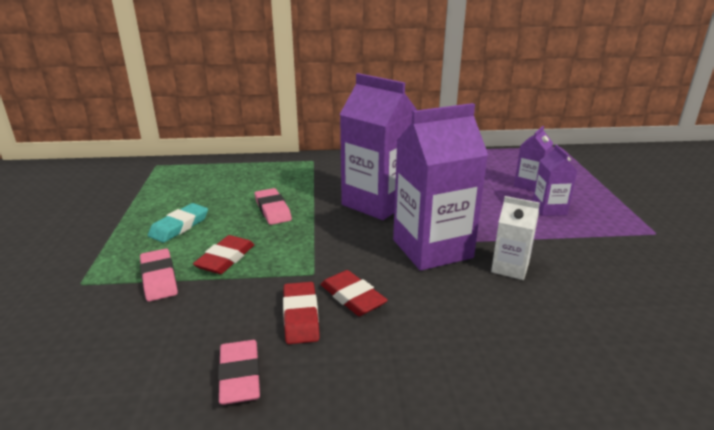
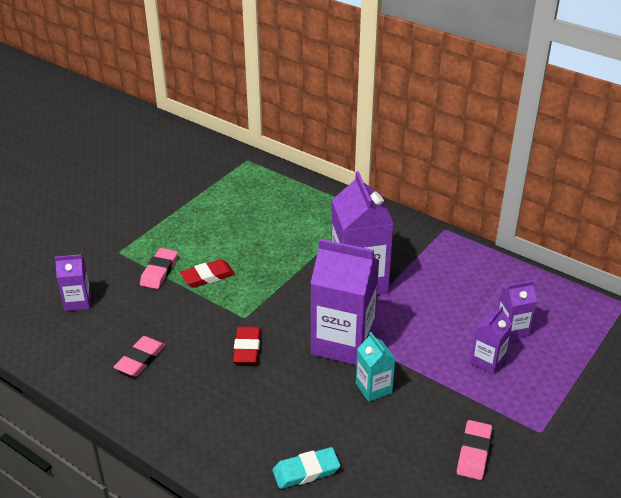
camera: 40 degrees right, 10 degrees up
(68, 360) = (78, 302): none -> purple carton
(179, 226) = (207, 233): turquoise eraser -> turquoise eraser (306, 471)
(273, 210) = (279, 249): pink eraser -> pink eraser (474, 452)
(301, 316) = (205, 343): red eraser -> none
(510, 268) = (373, 388): white carton -> turquoise carton

